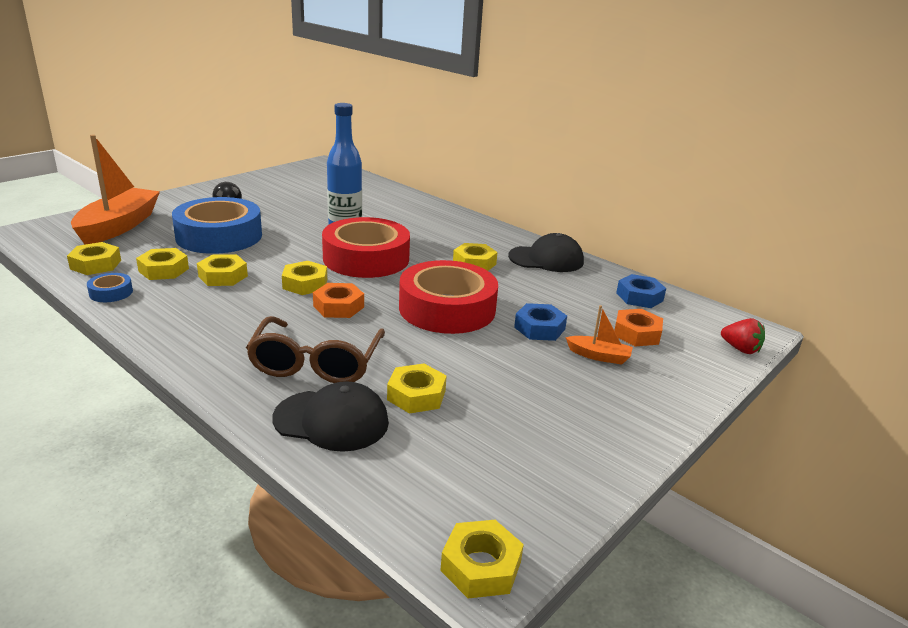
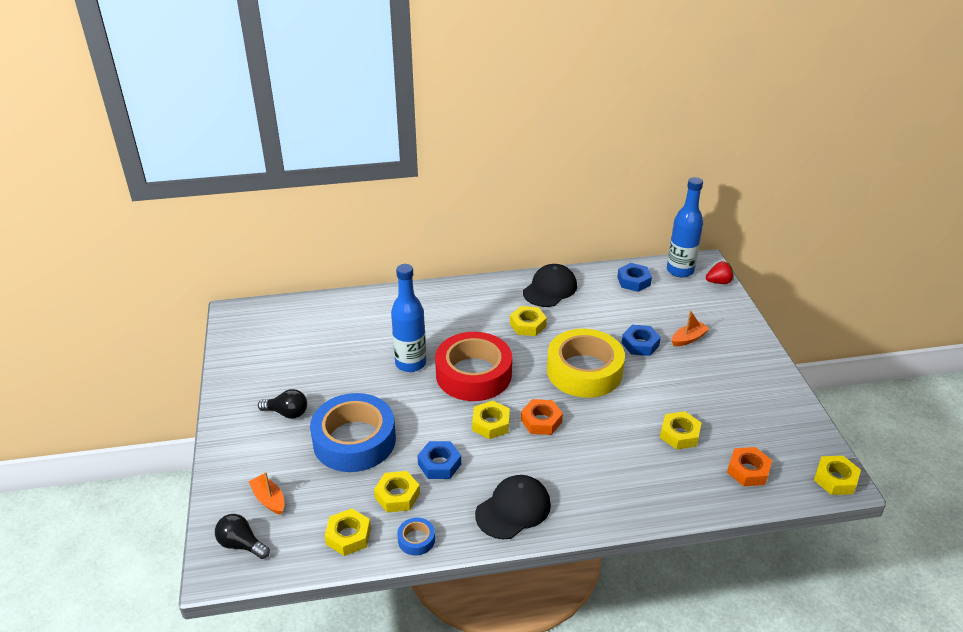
camera: 50 degrees left, 10 degrees up
(59, 231) = (241, 544): none -> black light bulb
(118, 226) = (269, 499): orange boat -> orange boat, size x0.45
(223, 276) = (439, 464): yellow nut -> blue nut
(316, 364) = (612, 463): brown glasses -> none
(331, 420) = (683, 482): black cap -> black cap (513, 509)
(447, 308) = (584, 371): red tape -> yellow tape
(636, 333) = (675, 309): orange nut -> orange nut (748, 471)
(711, 319) = (680, 270): none -> blue bottle

